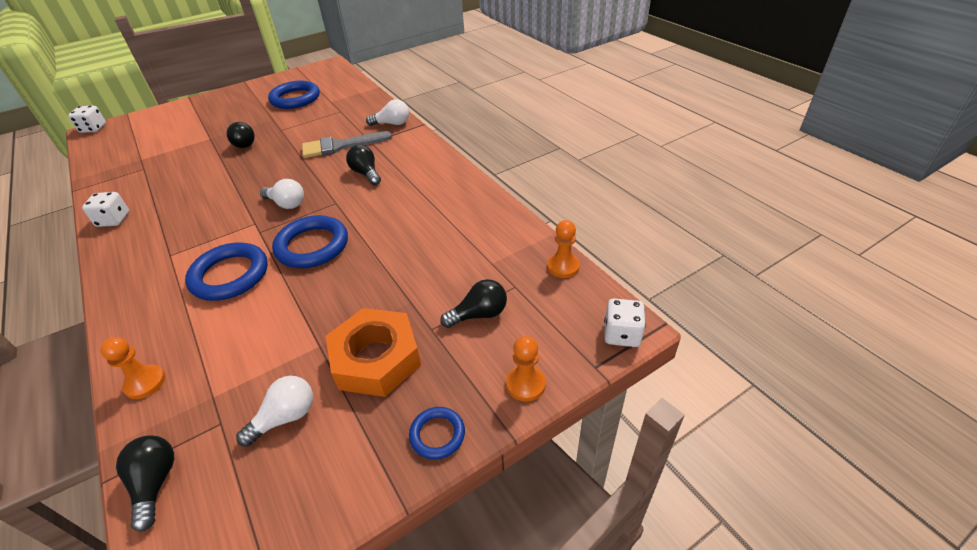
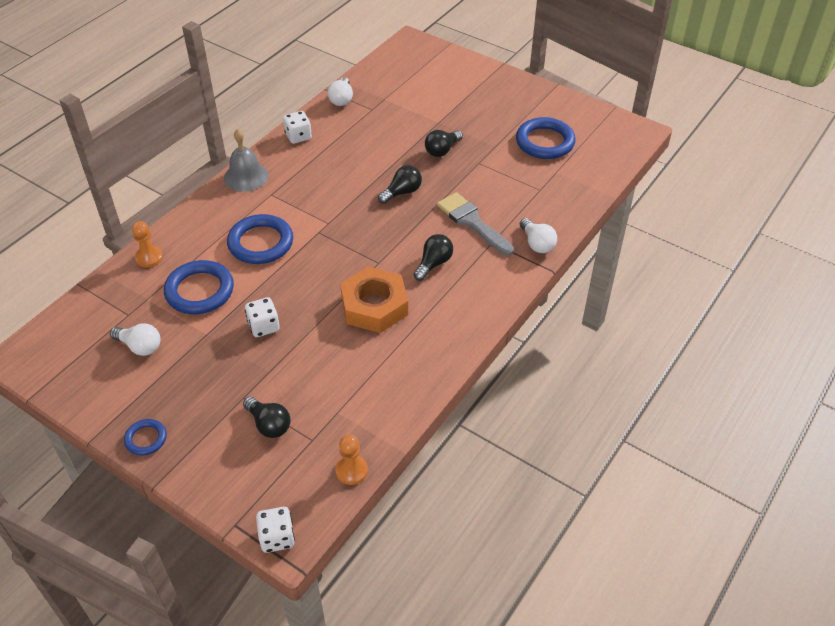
camera: 65 degrees right, 5 degrees up
(93, 129) = (415, 40): white dice -> white dice (264, 326)
(119, 269) = (246, 176): none -> grey bell
(155, 483) = (80, 308): black light bulb -> black light bulb (402, 192)
(286, 204) = (362, 230): white light bulb -> white light bulb (341, 99)
(312, 246) = (313, 275): blue ring -> blue ring (200, 291)
(376, 359) = (203, 374): orange nut -> orange nut (374, 306)
(525, 384) = (204, 480): orange pawn -> none

